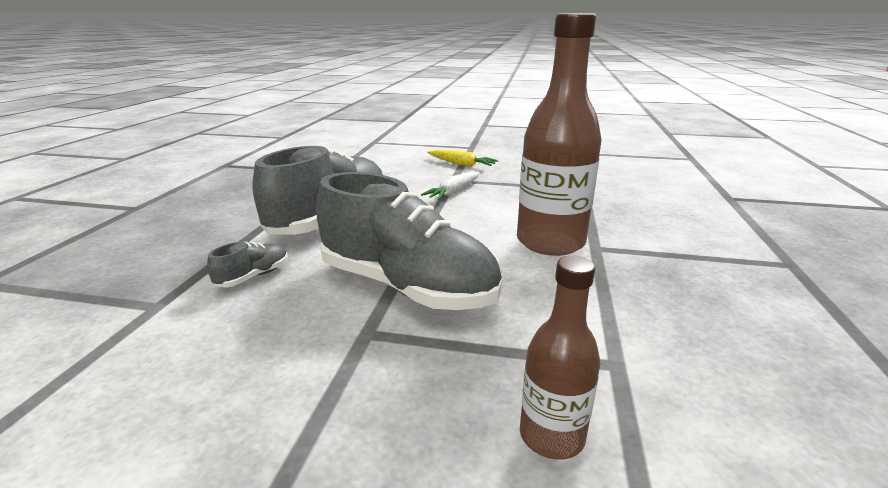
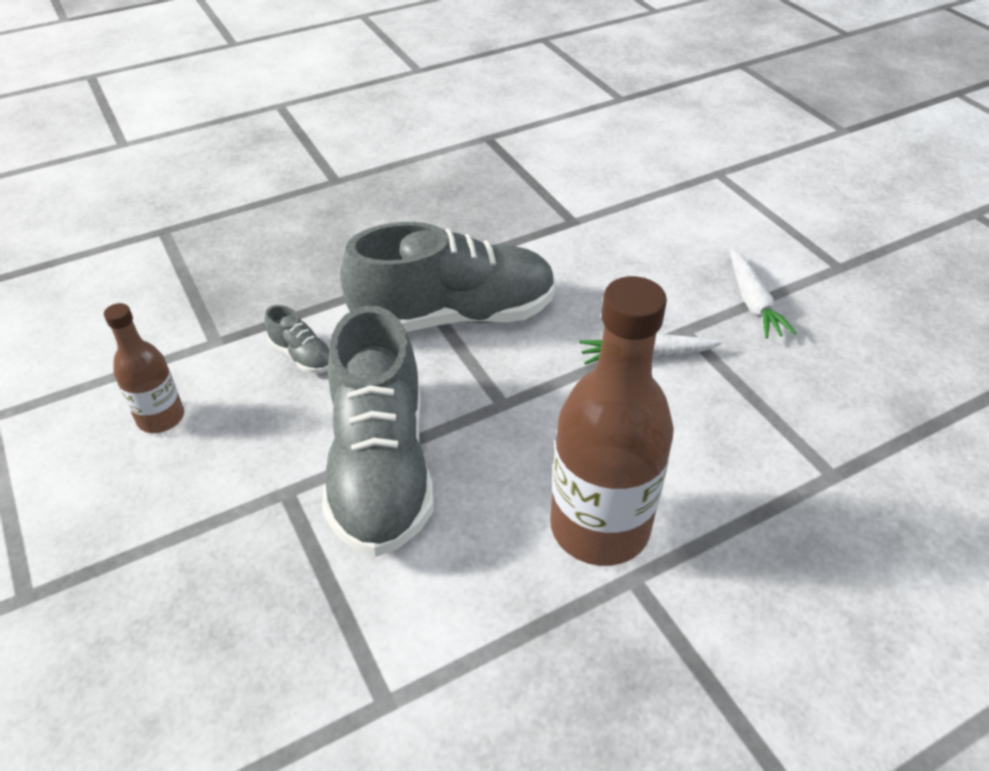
camera: 50 degrees right, 20 degrees up
(253, 276) = (302, 356): grey shoe -> grey shoe turned 45 degrees clockwise
(461, 164) = (753, 302): yellow carrot -> white carrot
(551, 436) = (250, 695): brown bottle -> brown bottle (161, 418)

